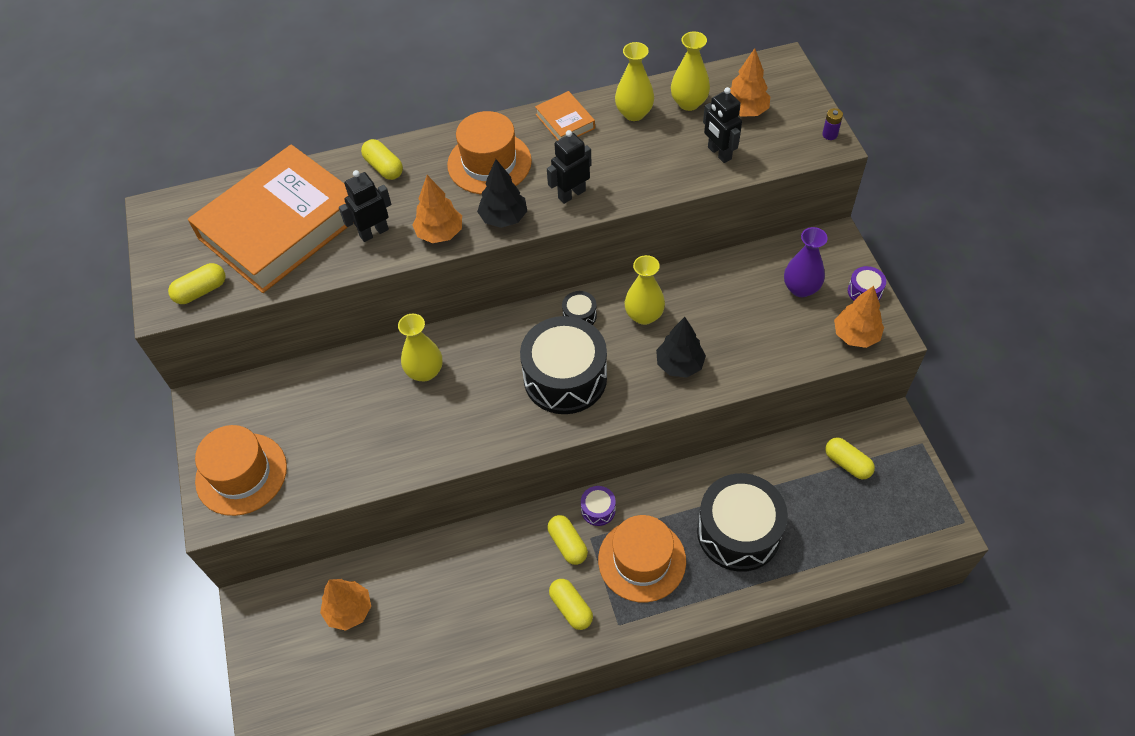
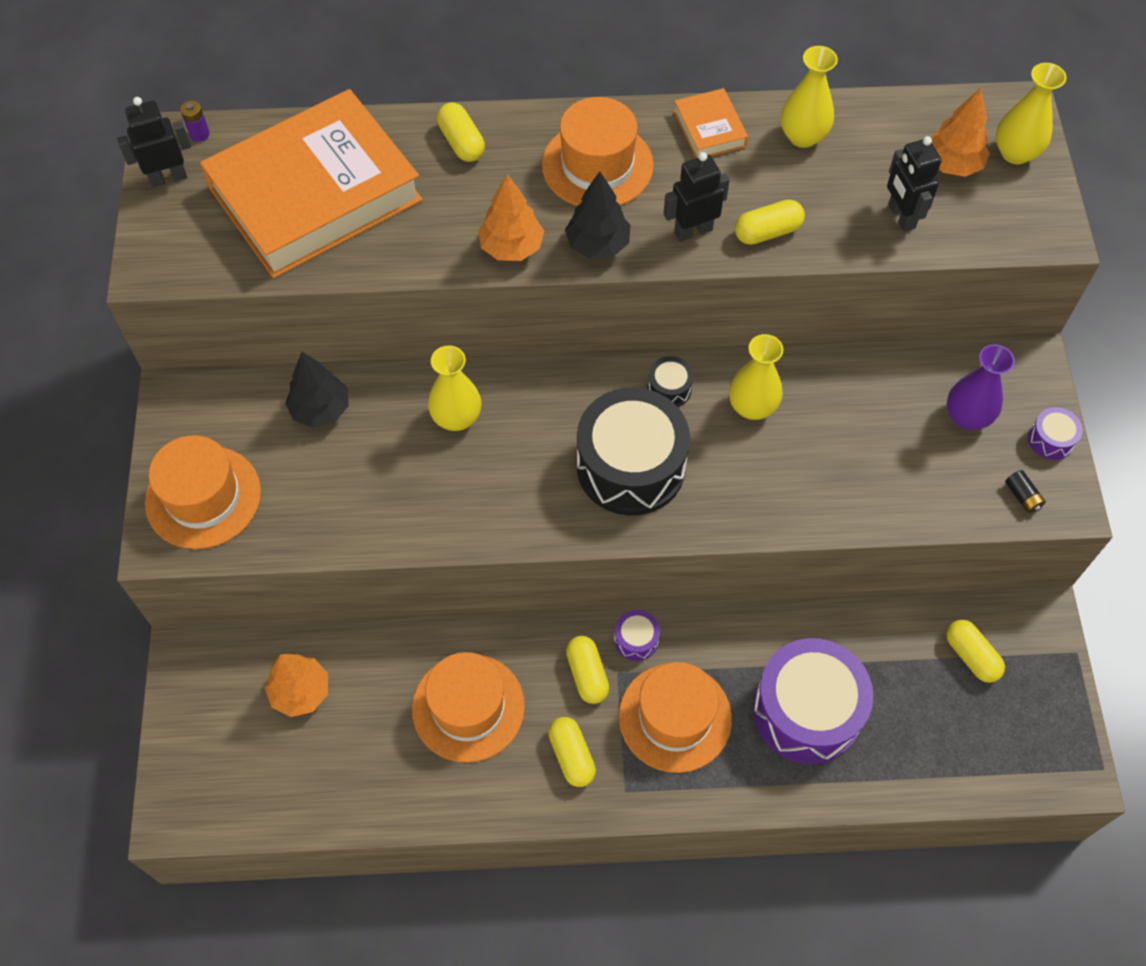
camera: 10 degrees right, 5 degrees up
(201, 291) = (199, 258): yellow capsule -> yellow capsule (767, 232)
(374, 232) = (429, 228): black robot -> black robot (168, 178)
(482, 590) = (468, 707): none -> orange hat
(679, 364) = (781, 483): black tree -> black tree (321, 409)
(689, 103) = (879, 137): yellow vase -> yellow vase (1015, 153)
(738, 532) = (806, 711): black drum -> purple drum
(829, 134) = (1056, 222): purple battery -> purple battery (199, 134)
(855, 335) = (1022, 496): orange tree -> black battery

